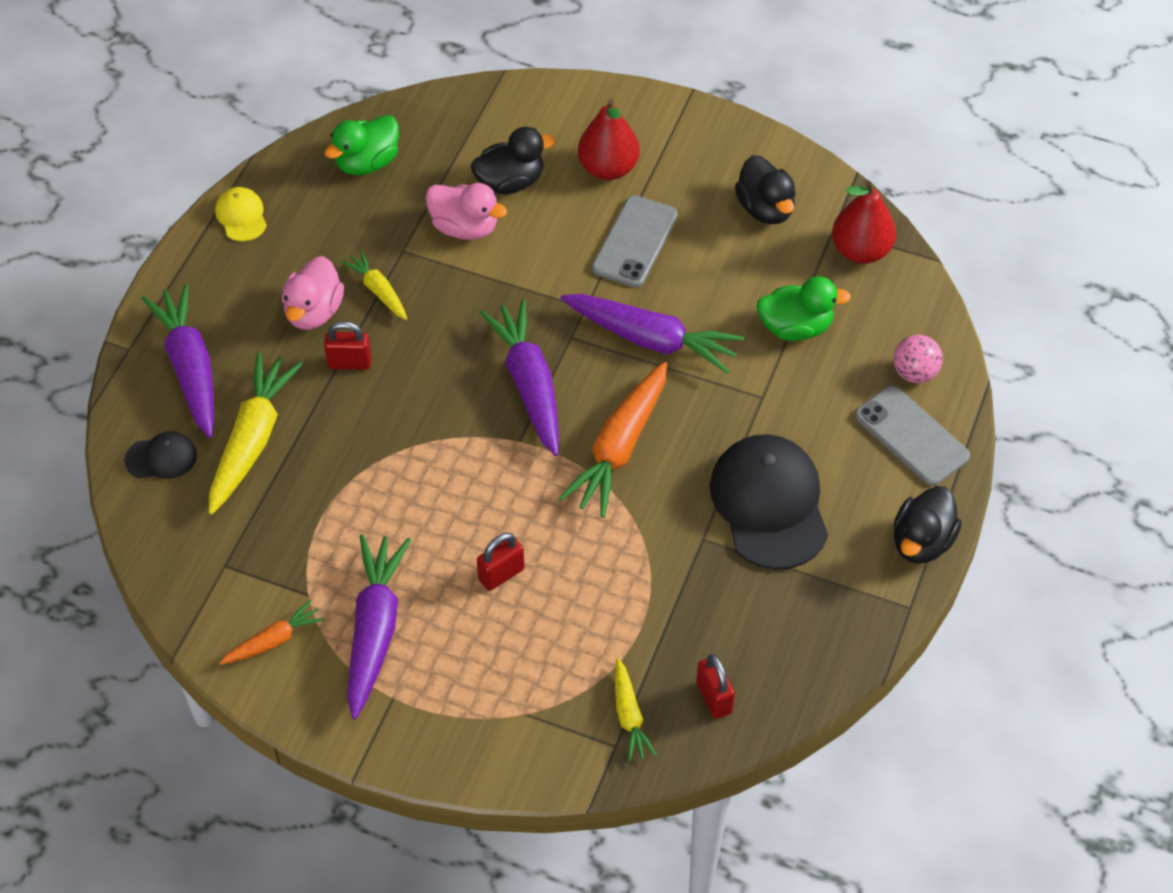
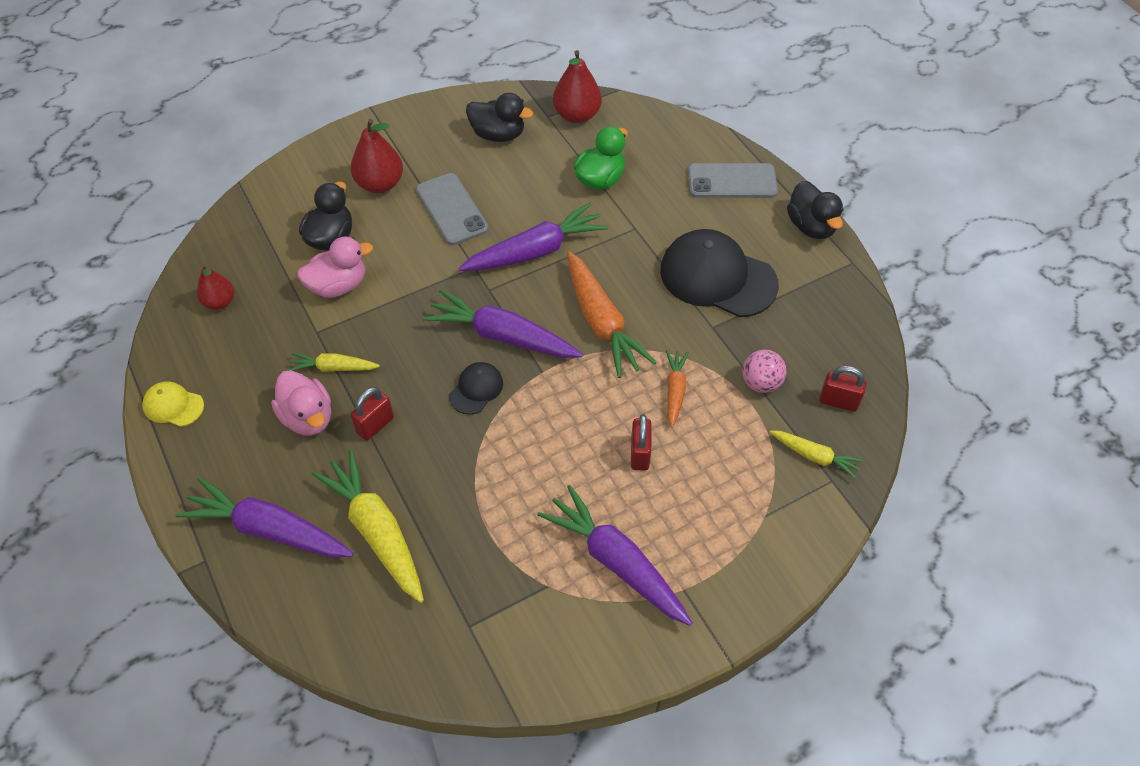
camera: 50 degrees left, 0 degrees up
(161, 458) = (328, 605): black cap -> black cap (476, 389)
(274, 640) = (566, 636): orange carrot -> orange carrot (675, 390)
(367, 162) = (219, 302): green duck -> red pear
(914, 373) = (688, 150): pink ball -> pink ball (761, 383)

